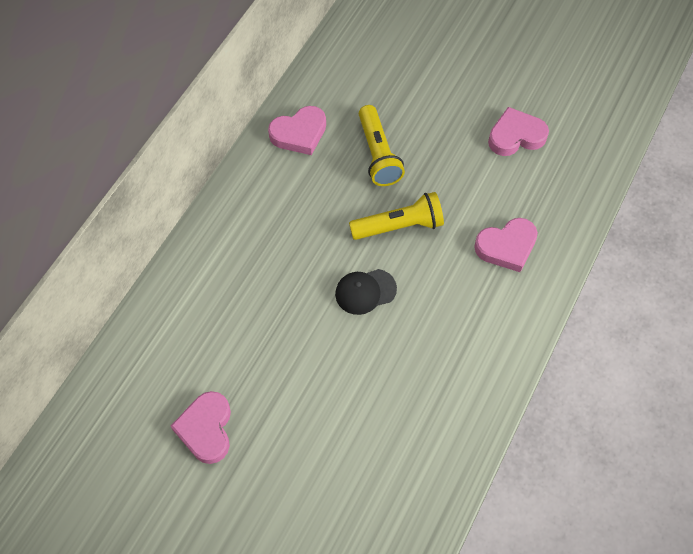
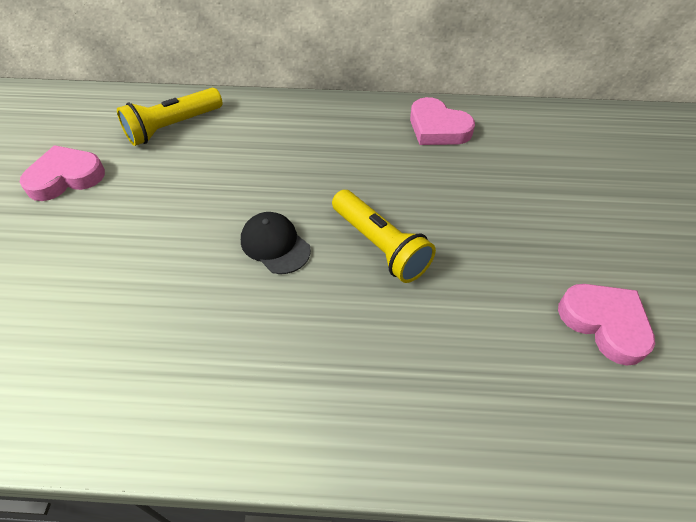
camera: 65 degrees right, 10 degrees down
(378, 154) = (461, 195): yellow flashlight -> yellow flashlight (173, 127)
(506, 247) = (422, 374): pink heart -> none

